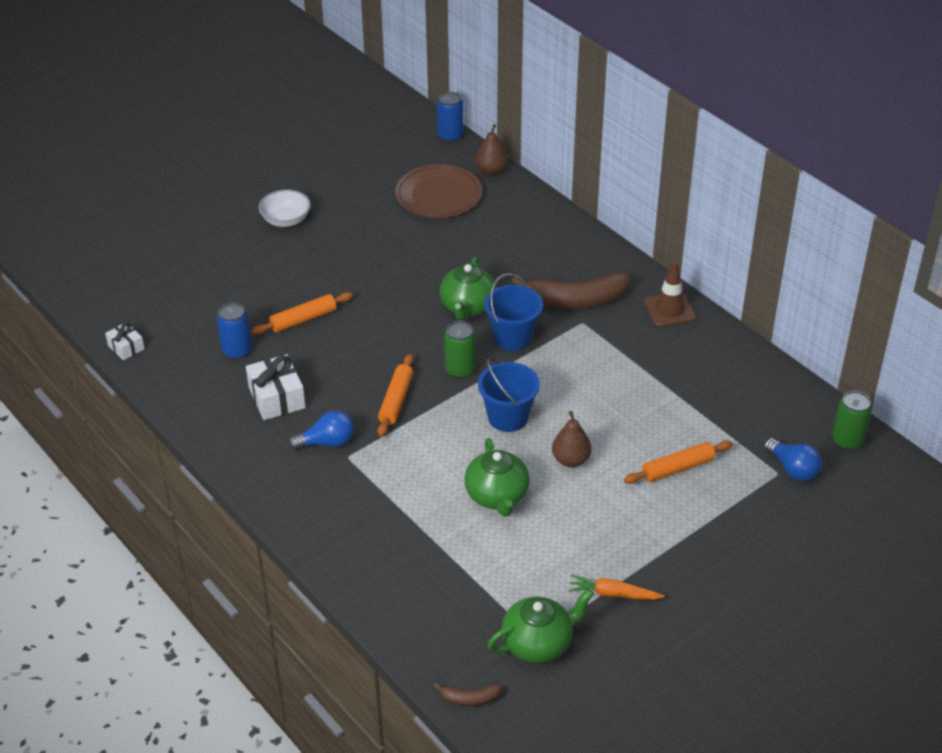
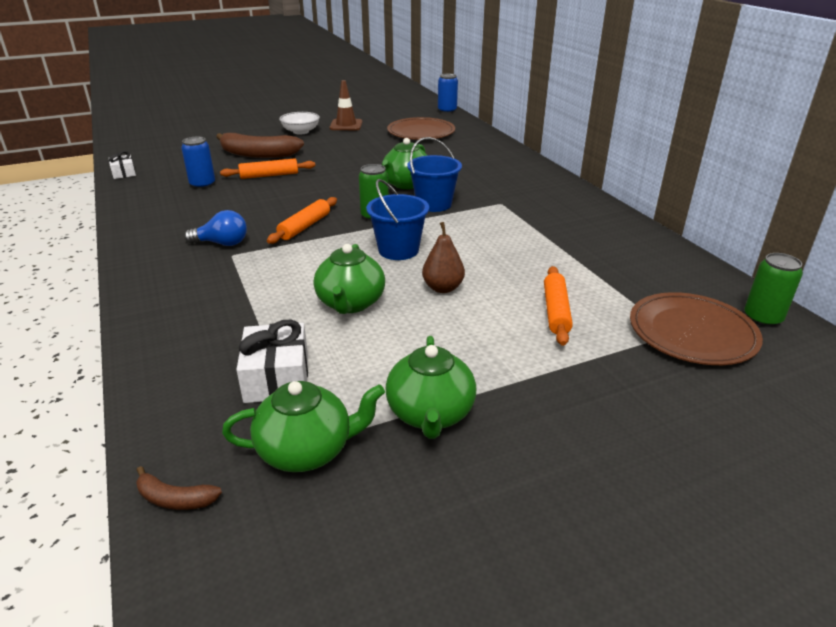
camera: 15 degrees right, 10 degrees down
(277, 398) = (207, 212): white gift -> white gift (277, 378)
(491, 170) = (468, 126): brown pear -> none
(576, 300) = (501, 191): brown banana -> brown banana (258, 154)
(613, 594) = (430, 414): orange carrot -> green teapot
(669, 310) = (585, 205): brown traffic cone -> brown traffic cone (346, 125)
(677, 468) = (555, 311): orange rolling pin -> orange rolling pin turned 75 degrees counterclockwise
(793, 469) = (692, 332): blue light bulb -> brown plate

